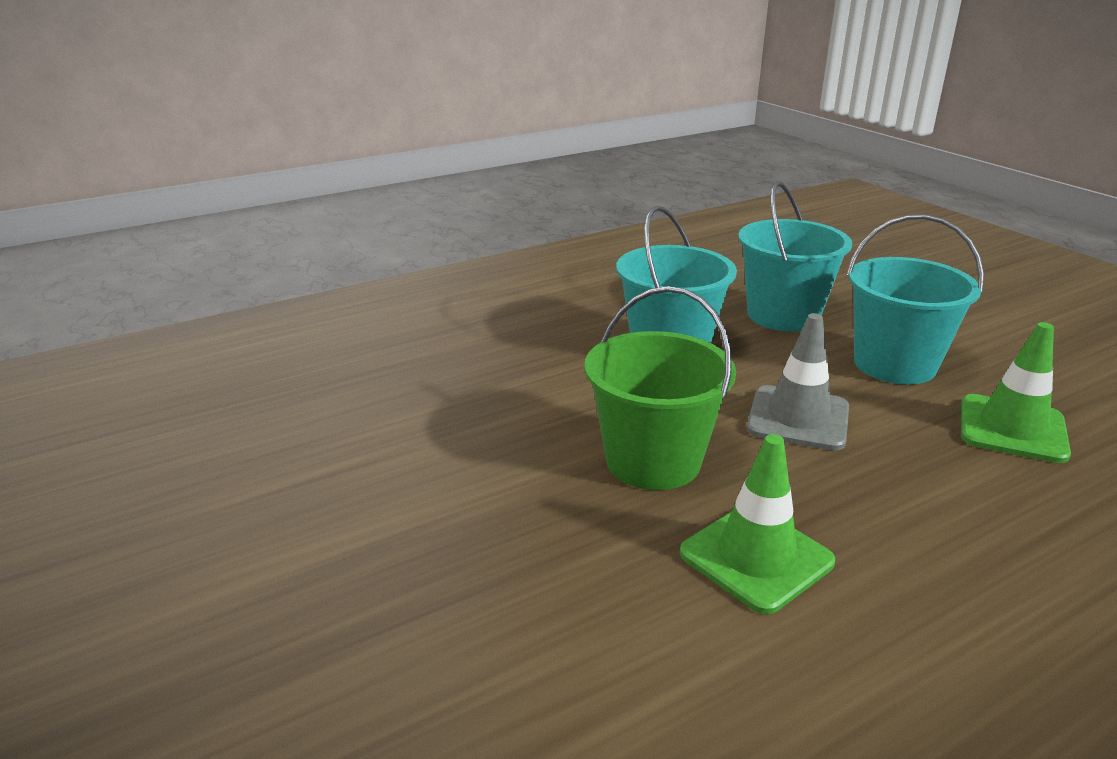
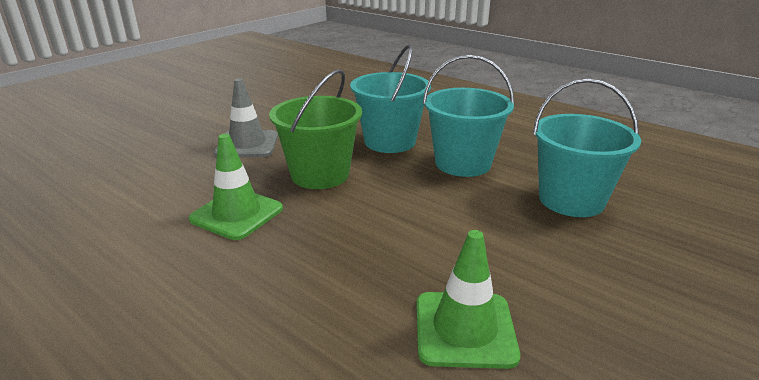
camera: 70 degrees right, 0 degrees up
(798, 418) = (403, 217): grey traffic cone -> grey traffic cone (247, 144)
(894, 364) = (534, 259): turquoise bucket -> turquoise bucket (390, 141)

